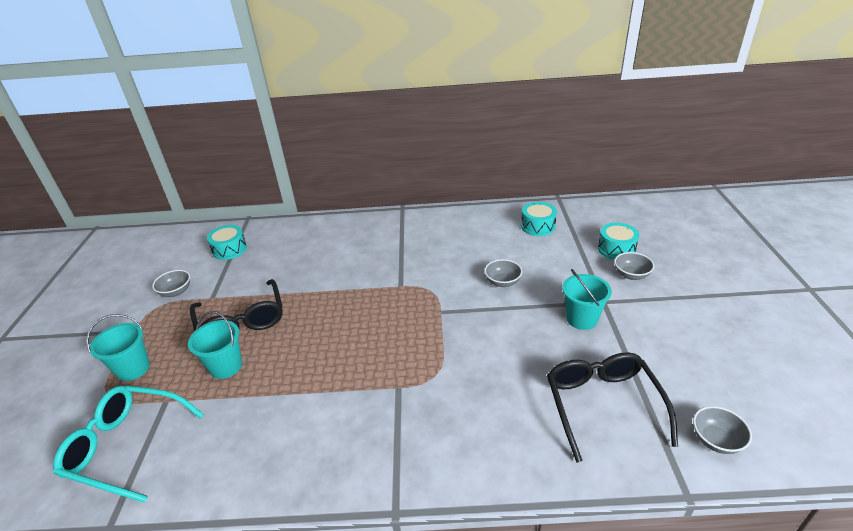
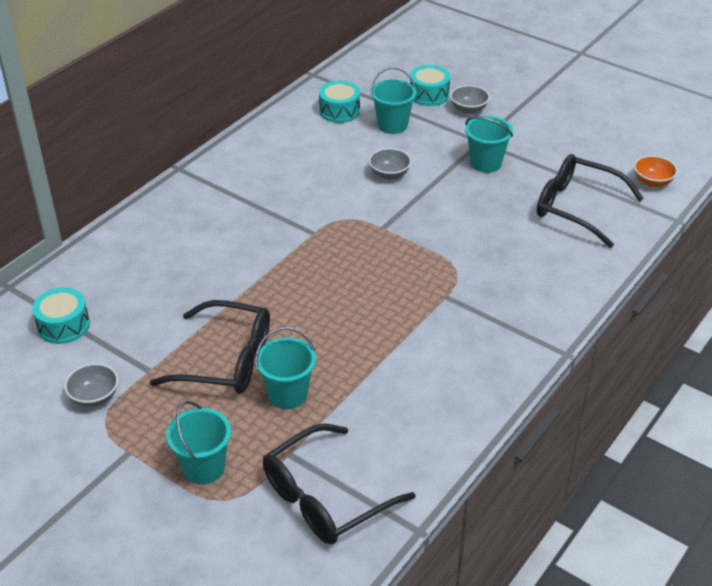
camera: 55 degrees left, 5 degrees up
(127, 446) = (325, 497): turquoise glasses -> black glasses
(557, 254) = (392, 125): none -> turquoise bucket
(716, 440) = (652, 182): grey bowl -> orange bowl

